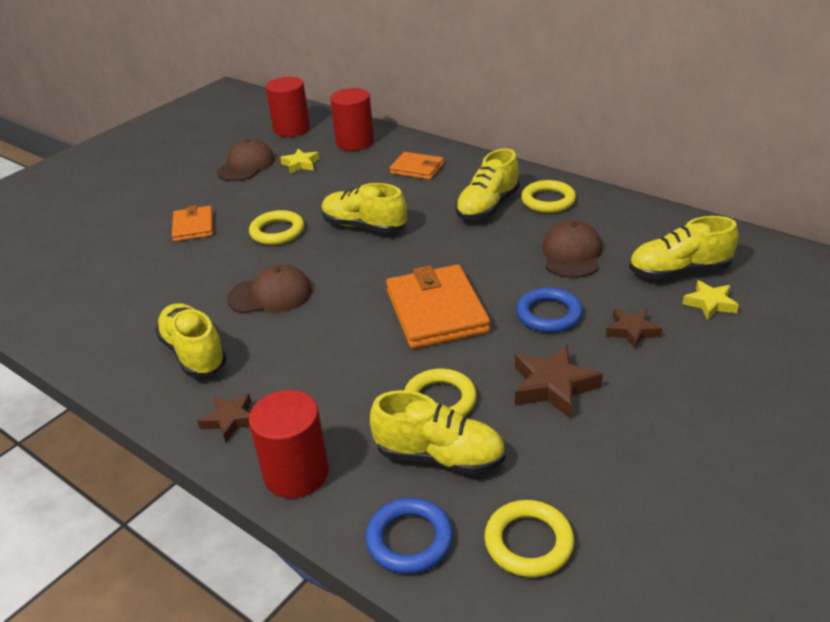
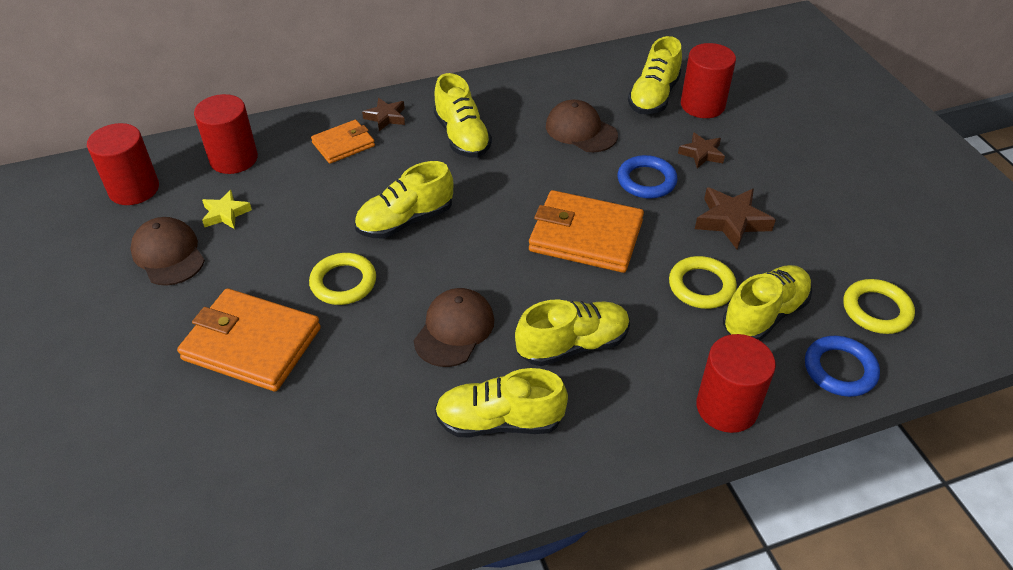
camera: 60 degrees left, 10 degrees up
(193, 226) = (252, 344): orange wallet -> orange wallet, size x1.74
(230, 420) = (625, 427): brown star -> brown star (386, 117)
(301, 356) = (573, 345): none -> yellow shoe
(548, 200) = (492, 102): yellow ring -> none
(710, 303) = (702, 105): yellow star -> red cylinder

